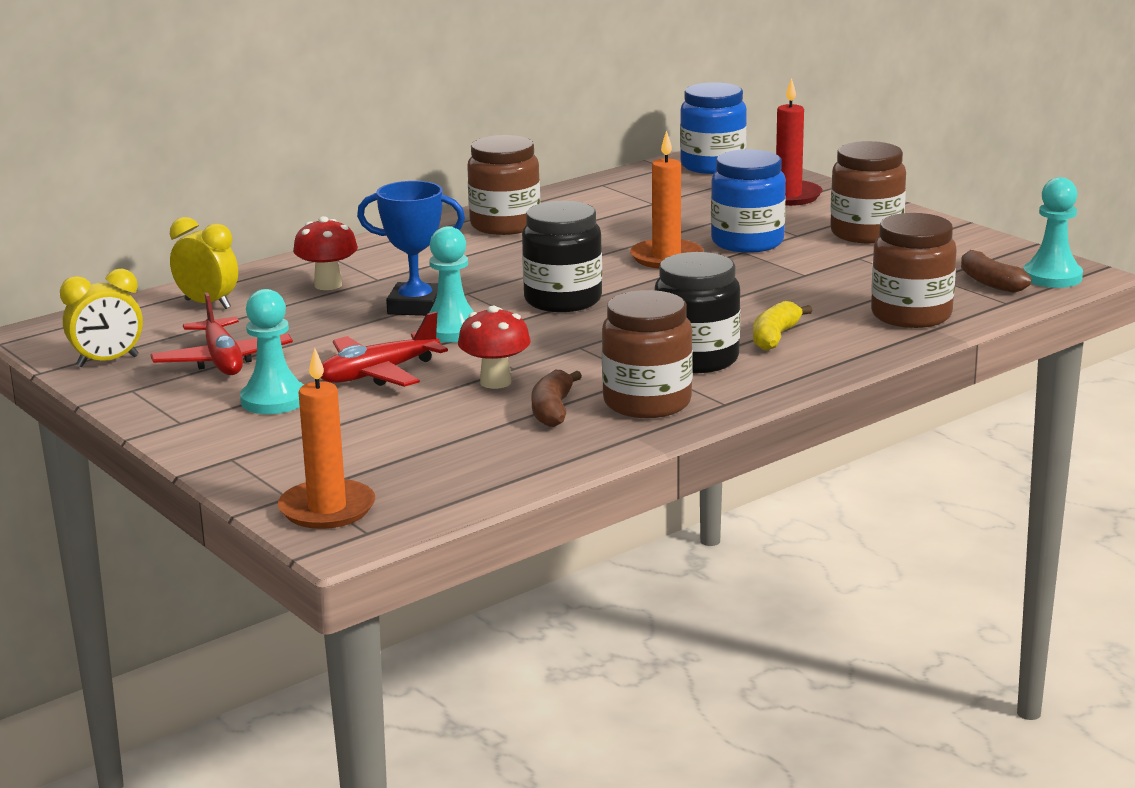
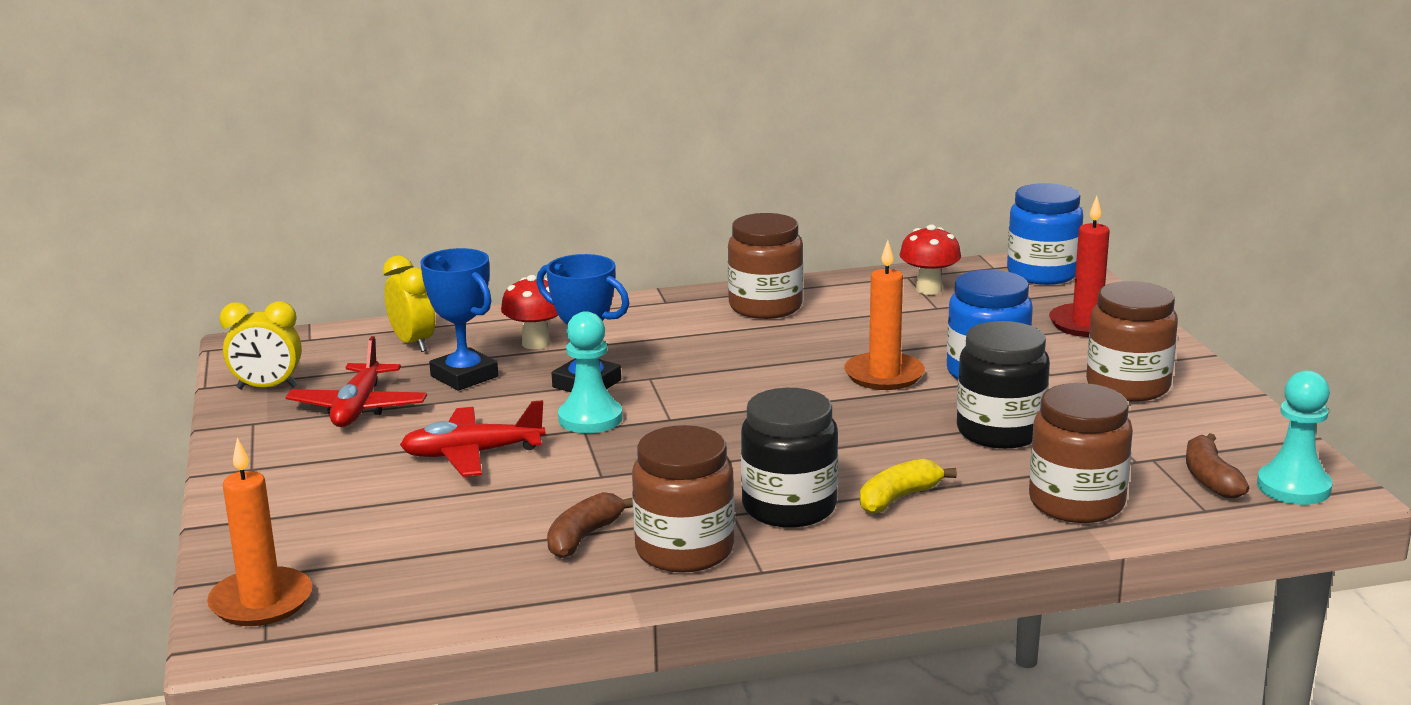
camera: 25 degrees right, 0 degrees up
(274, 400) = (352, 463): turquoise pawn -> none
(293, 320) = (464, 376): none -> blue trophy
(495, 382) = (566, 489): red mushroom -> red mushroom (929, 289)
(563, 300) = (730, 405): black jar -> black jar (1000, 431)

